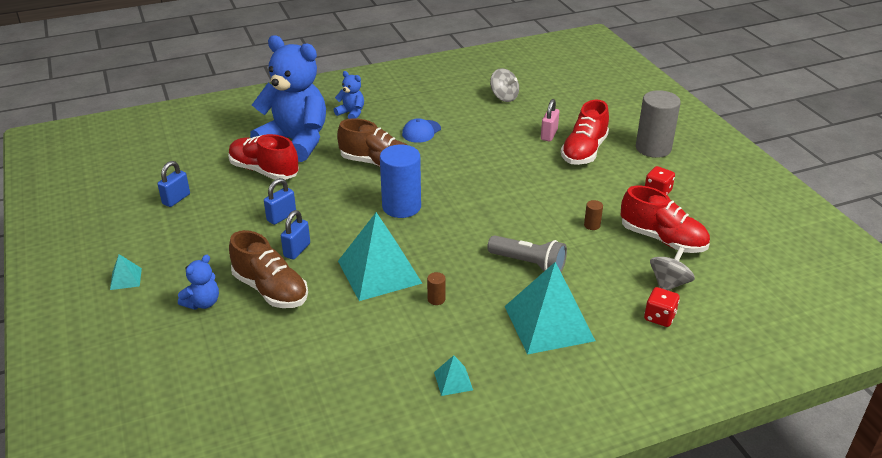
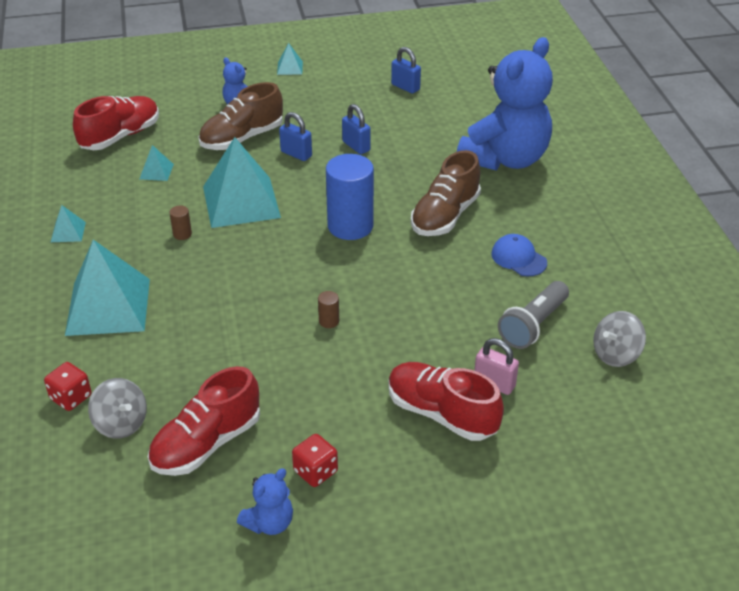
camera: 100 degrees right, 5 degrees up
(264, 171) = (446, 137): red shoe -> red shoe (120, 136)
(337, 340) = (156, 171): none -> turquoise pyramid
(351, 113) = (572, 203): blue teddy bear -> blue teddy bear (269, 523)
(528, 264) = (209, 309): grey flashlight -> grey flashlight (533, 325)
(592, 225) = (261, 380): brown cylinder -> brown cylinder (329, 321)
(653, 148) = (436, 502): grey cylinder -> none

